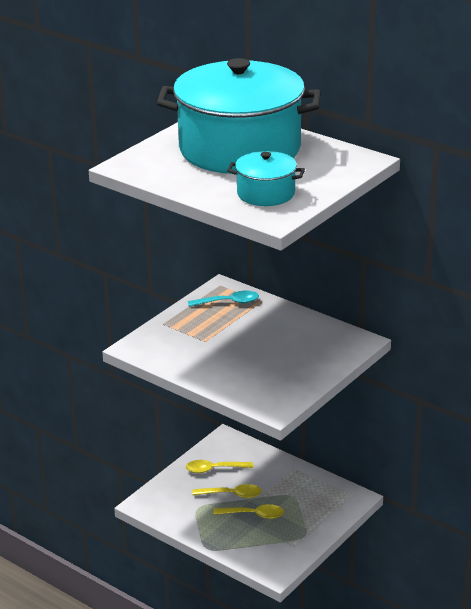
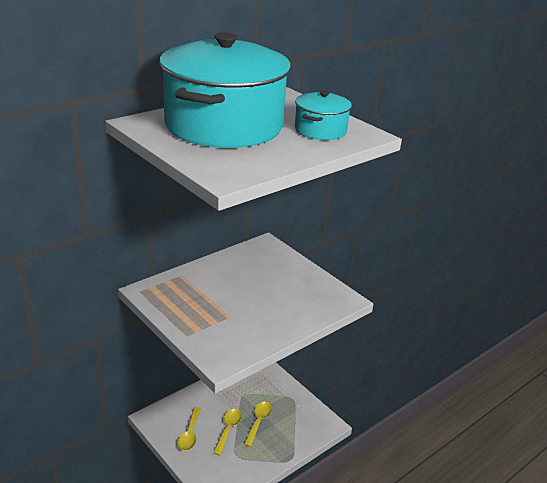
camera: 80 degrees left, 0 degrees up
(229, 302) = (173, 292): turquoise spoon -> none

